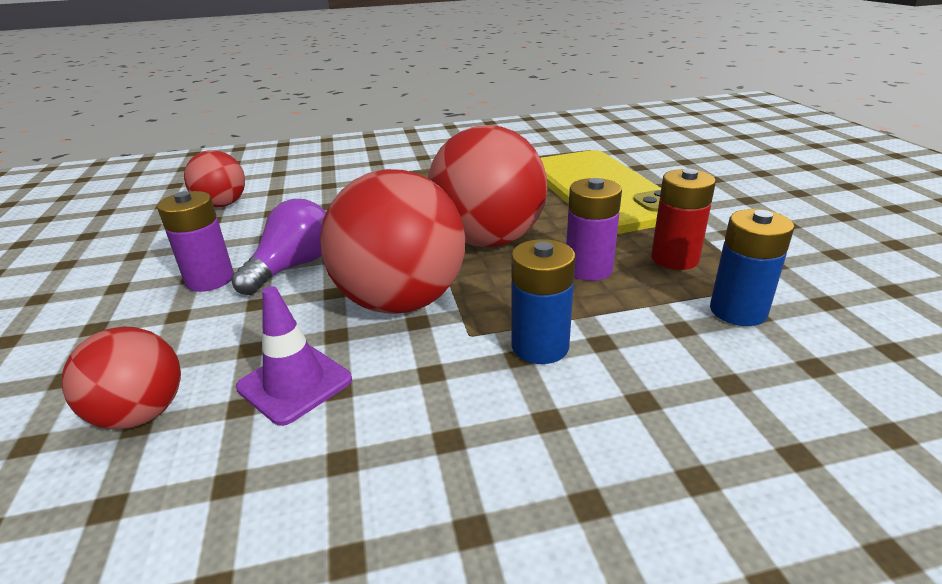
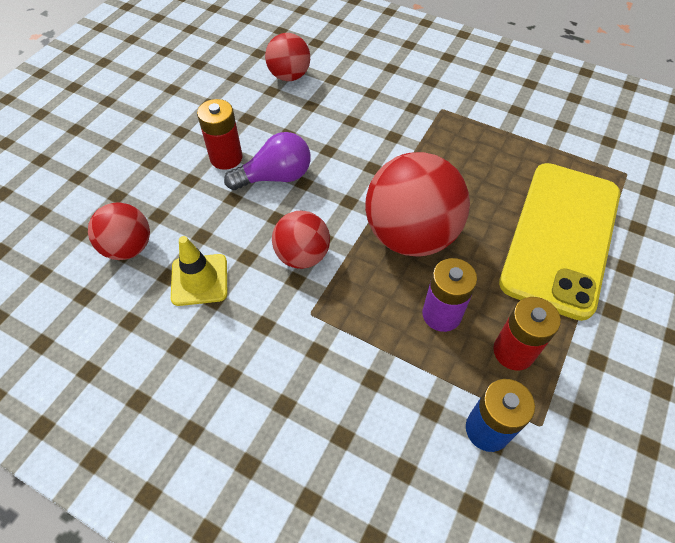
camera: 40 degrees right, 25 degrees up
(210, 280) = (226, 158): purple battery -> red battery
(295, 384) = (199, 280): purple traffic cone -> yellow traffic cone
(401, 301) = (302, 256): red ball -> red ball, size x0.57
(540, 346) = (335, 354): blue battery -> none

